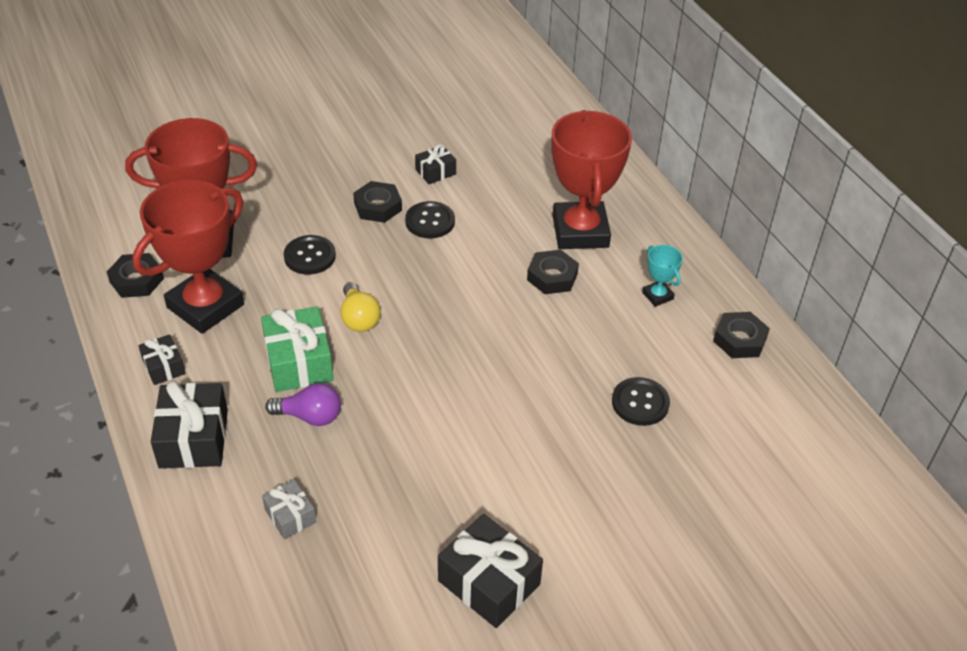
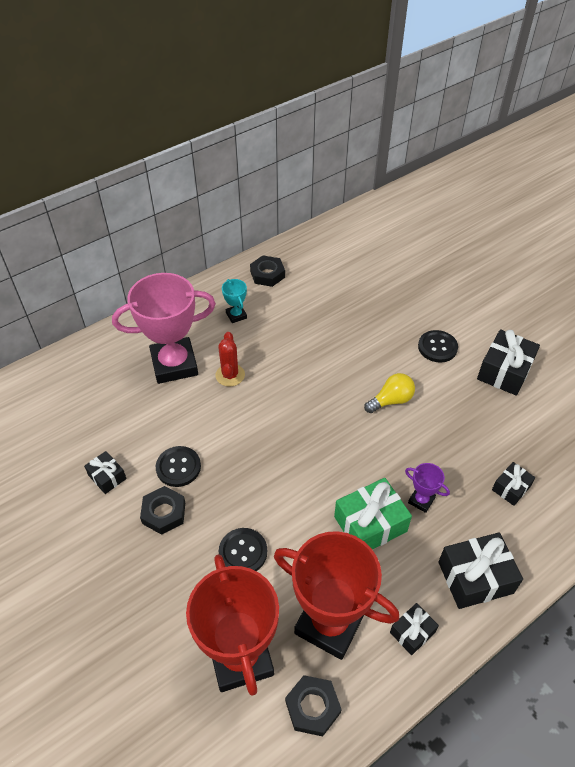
camera: 100 degrees left, 5 degrees up
(290, 516) = (511, 488): grey gift -> black gift
(310, 416) = (421, 500): purple light bulb -> purple trophy
(359, 318) = (309, 493): yellow light bulb -> yellow light bulb (391, 400)
(552, 277) = (230, 375): black nut -> red cactus
(580, 231) = (174, 364): red trophy -> pink trophy
(640, 403) = (338, 316): black button -> black button (437, 347)
(657, 296) = (236, 315): turquoise trophy -> turquoise trophy turned 75 degrees counterclockwise

